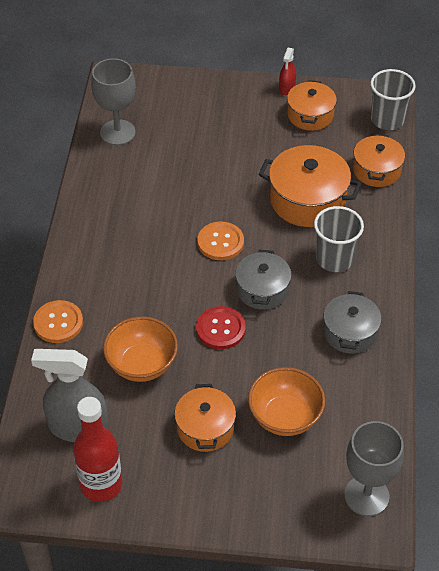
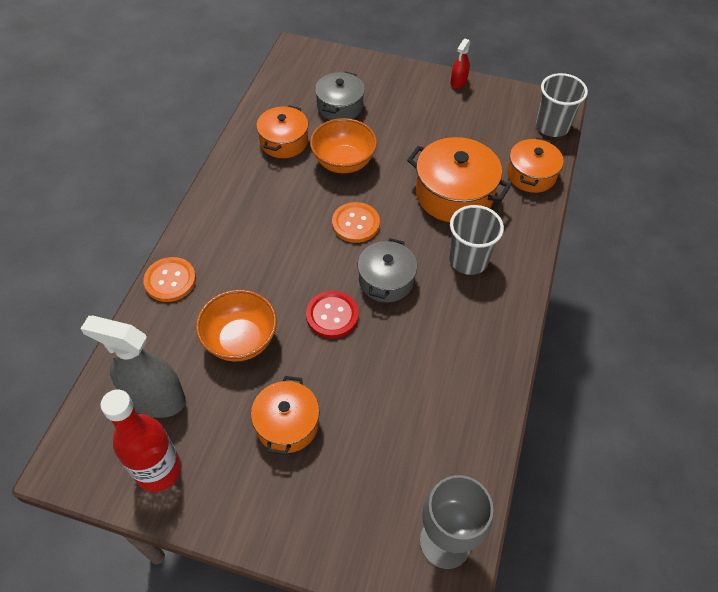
camera: 10 degrees right, 5 degrees up
(117, 132) = (284, 100): grey goblet -> none
(285, 417) = (376, 427): orange bowl -> orange bowl (343, 162)
(310, 115) = (475, 111): orange pot -> orange pot (284, 142)
(350, 332) = (467, 343): grey pot -> grey pot (340, 106)

